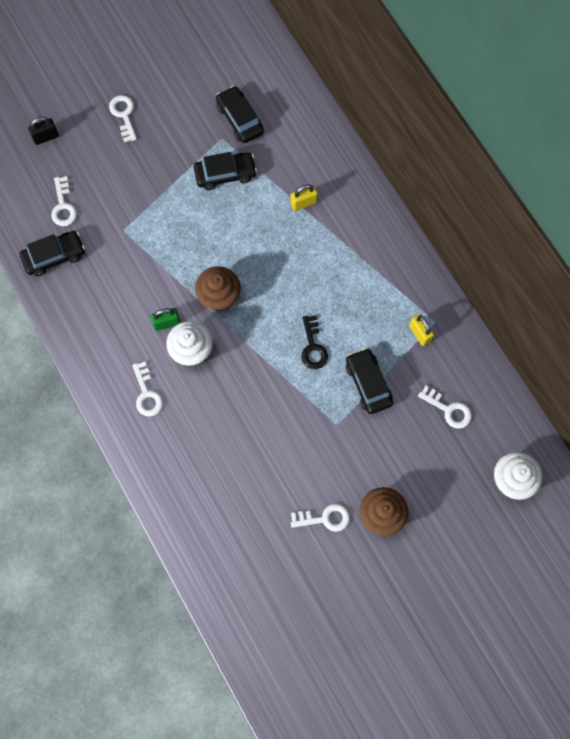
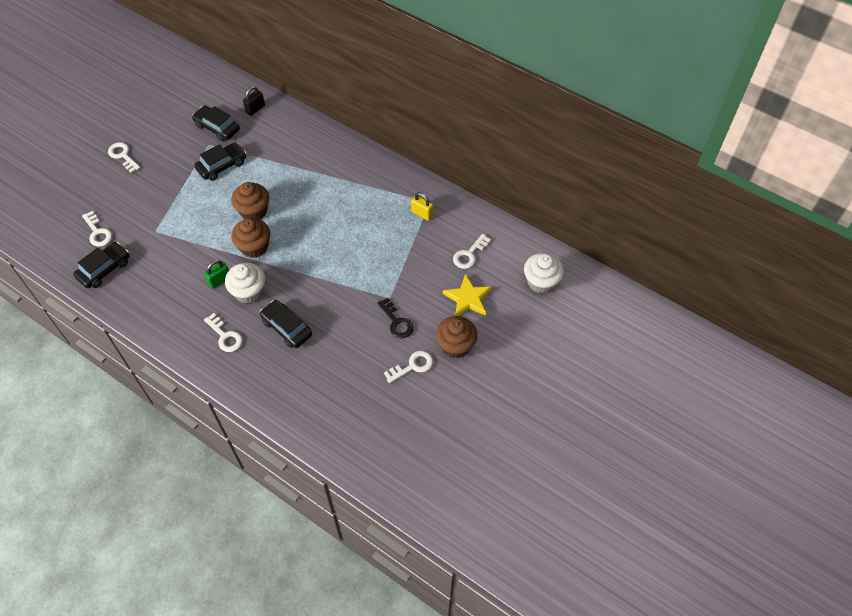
camera: 25 degrees left, 15 degrees down
(46, 137) = (63, 191): black padlock -> black padlock (255, 109)
(236, 250) = (253, 211): none -> brown cupcake
(303, 203) = (292, 163): yellow padlock -> none
(313, 347) = (345, 253): black key -> black key (397, 322)
(368, 383) = (400, 261): black car -> black car (286, 328)
(421, 464) = (468, 298): none -> yellow star
(448, 409) = (469, 254): white key -> white key turned 120 degrees clockwise

